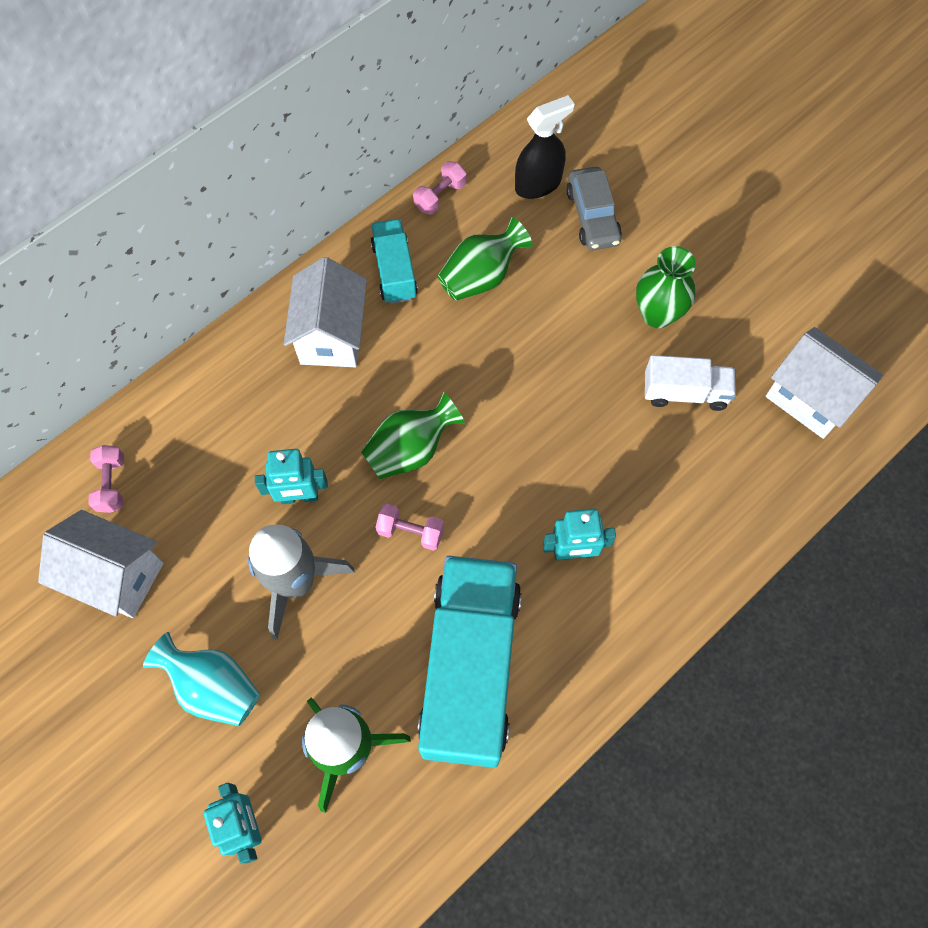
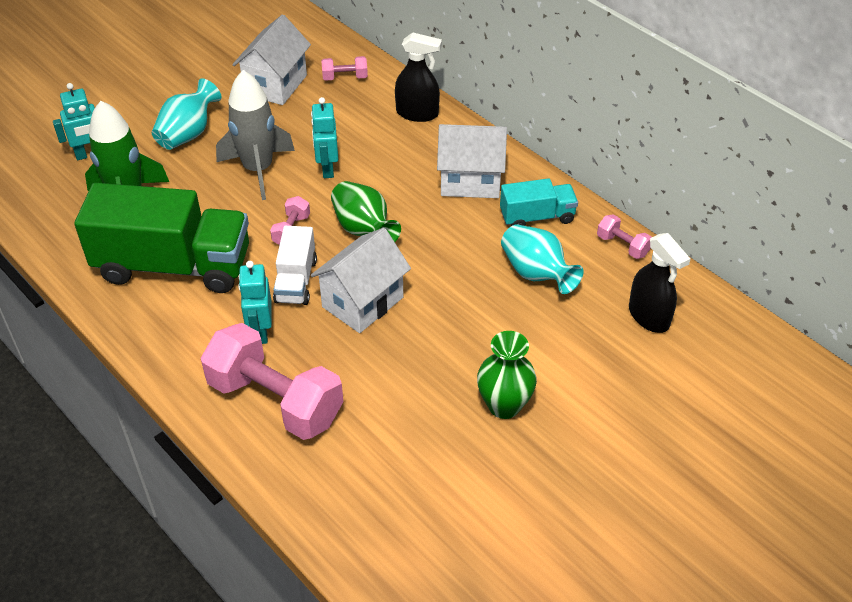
camera: 90 degrees right, 20 degrees down
(199, 393) = (417, 113): none -> black spray bottle
(470, 668) = (173, 265): turquoise truck -> green truck
(481, 277) = (536, 274): green vase -> turquoise vase
(592, 216) = (616, 358): grey car -> none
(668, 528) = (275, 401): none -> pink dumbbell
(685, 392) = (415, 423): white truck -> white truck (296, 281)
(810, 398) = (408, 533): white house -> white house (363, 302)

